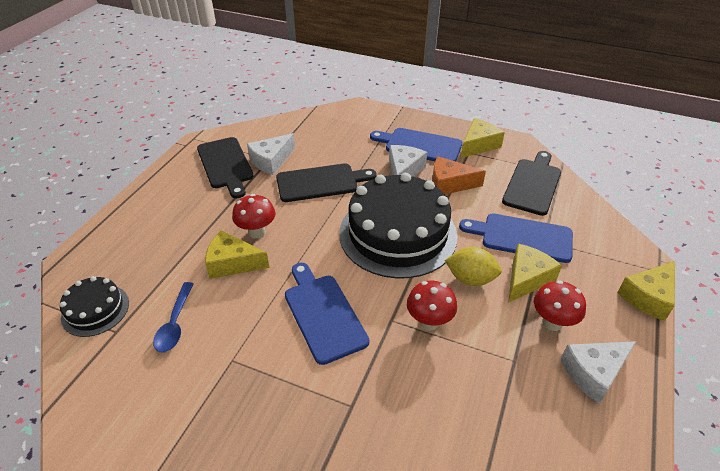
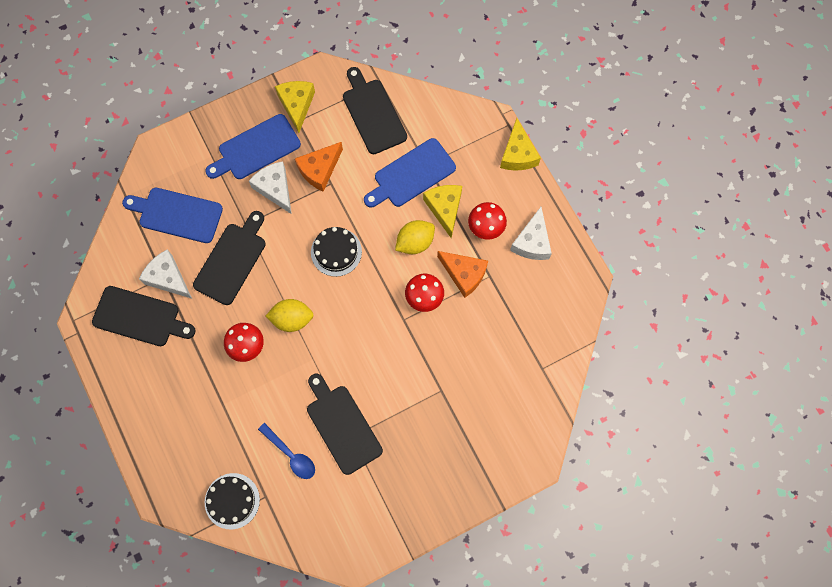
camera: 50 degrees left, 30 degrees up
(232, 263) = (265, 384): yellow cheese -> none
(237, 344) = (342, 425): none -> black cutting board
(271, 161) = (168, 278): white cheese -> white cheese turned 135 degrees clockwise
(309, 244) = (292, 319): none -> yellow lemon
(323, 314) = (363, 356): blue cutting board -> blue cutting board (177, 214)
(398, 234) = (336, 252): black cake -> black cake, size x0.48
(489, 337) = (464, 274): none -> orange cheese

